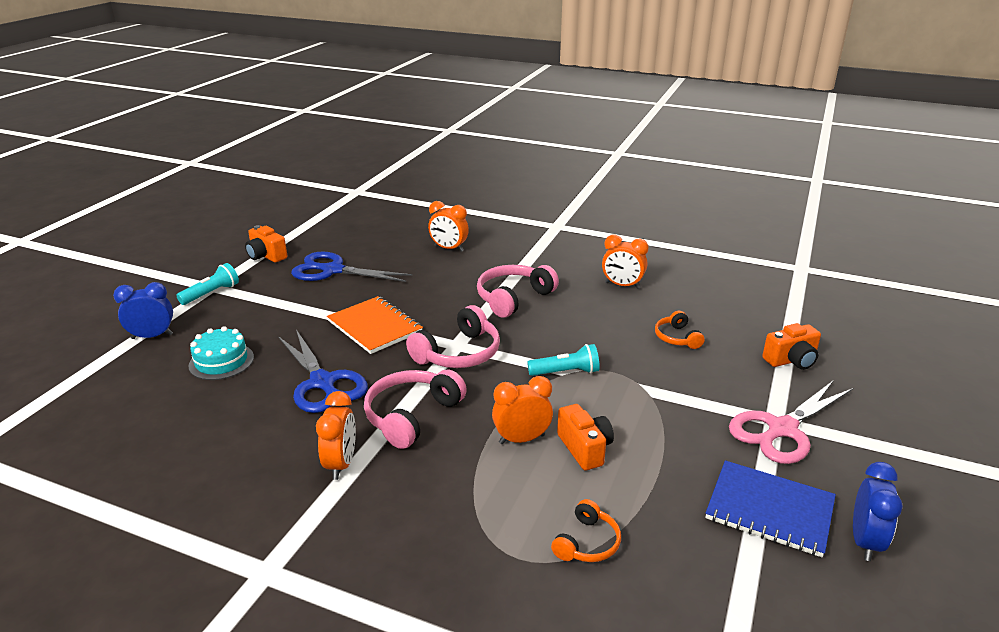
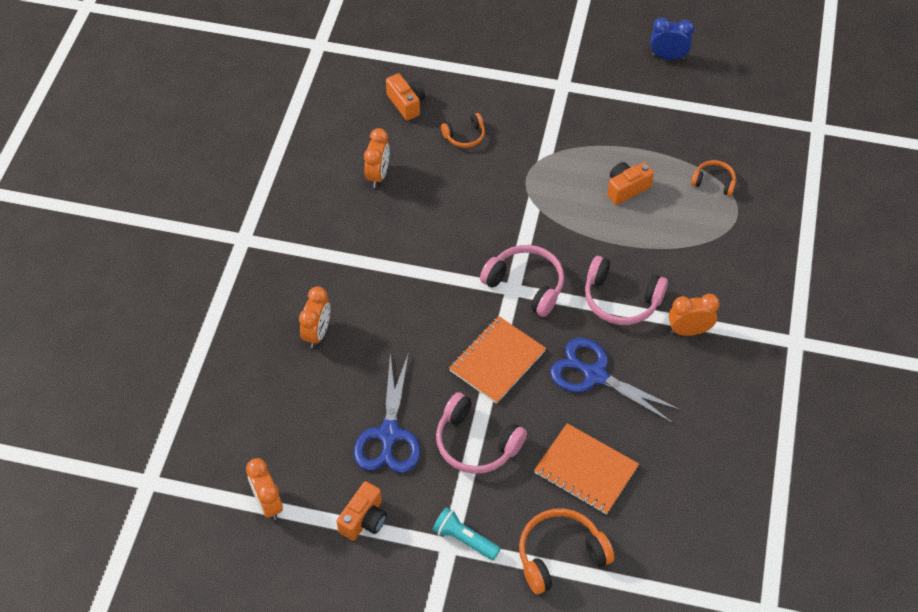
camera: 100 degrees left, 25 degrees up
(152, 336) = (560, 555): blue clock -> orange headphones
(221, 361) = (586, 470): turquoise cake -> orange notebook
(322, 382) = (595, 375): blue scissors -> blue scissors turned 105 degrees counterclockwise
(513, 298) = (419, 258): pink headphones -> pink headphones (476, 443)
(521, 439) = (627, 226): orange clock -> orange clock (268, 503)
(566, 372) = (535, 207): turquoise flashlight -> none
(769, 510) = (655, 95): blue notebook -> none
(782, 429) = (572, 82): pink scissors -> none
(791, 360) = (482, 68): orange camera -> orange camera (406, 103)

